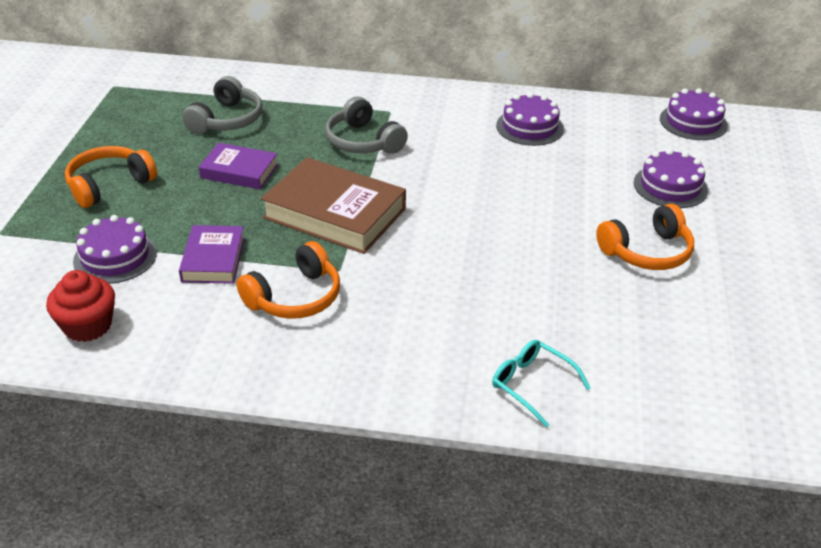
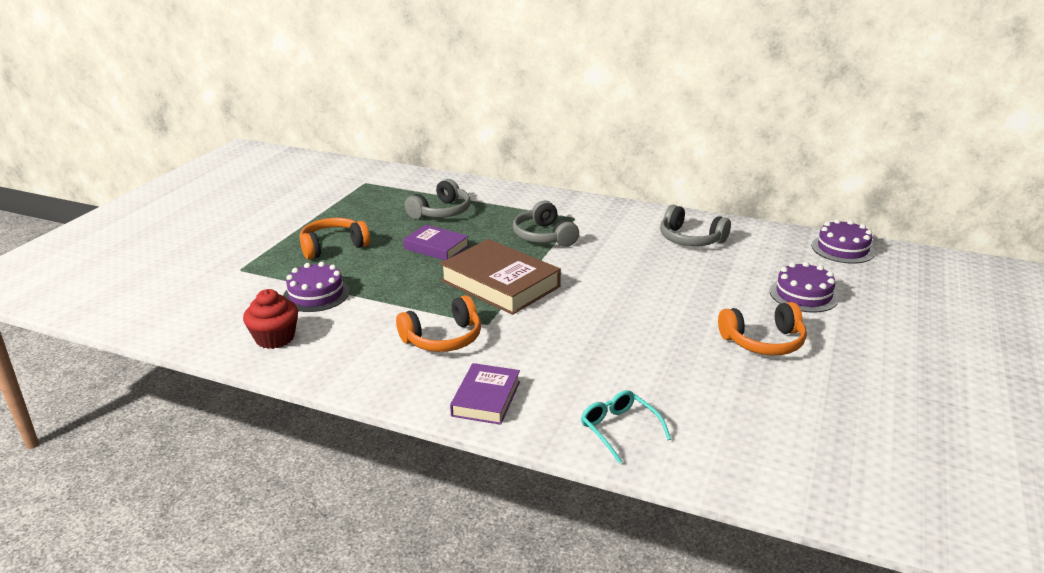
camera: 15 degrees right, 10 degrees down
(213, 259) = (390, 305): purple book -> purple book (486, 398)
(529, 127) = (690, 239): purple cake -> grey headphones

